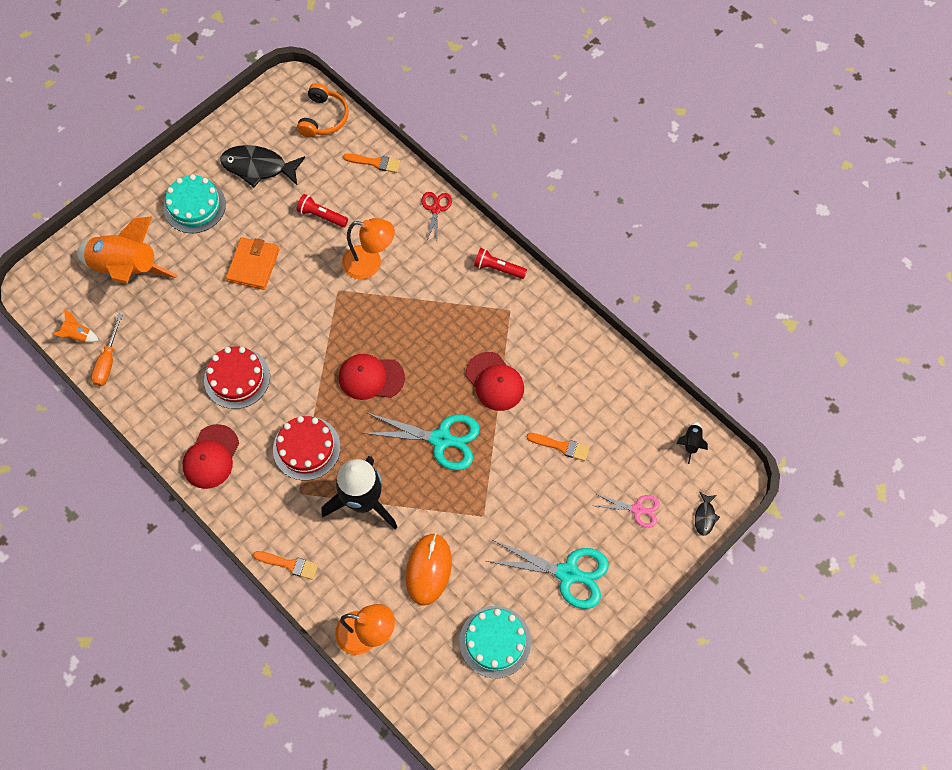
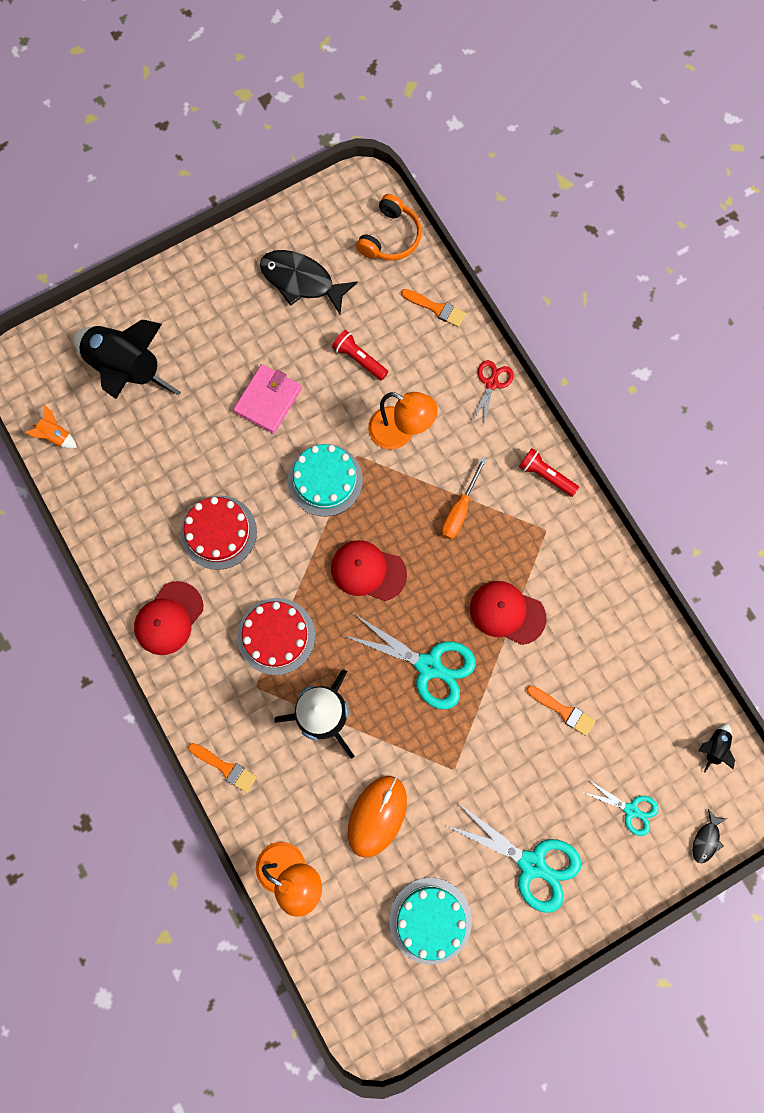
camera: 15 degrees right, 10 degrees up
(108, 361) = (81, 475): orange screwdriver -> orange screwdriver (460, 510)
(127, 269) = (127, 369): orange rocket -> black rocket
(194, 206) = (219, 311): turquoise cake -> turquoise cake (325, 480)
(253, 265) = (268, 400): orange wallet -> pink wallet
(495, 381) = (507, 613): red cap -> red cap turned 135 degrees clockwise
(637, 509) = (631, 810): pink scissors -> turquoise scissors

